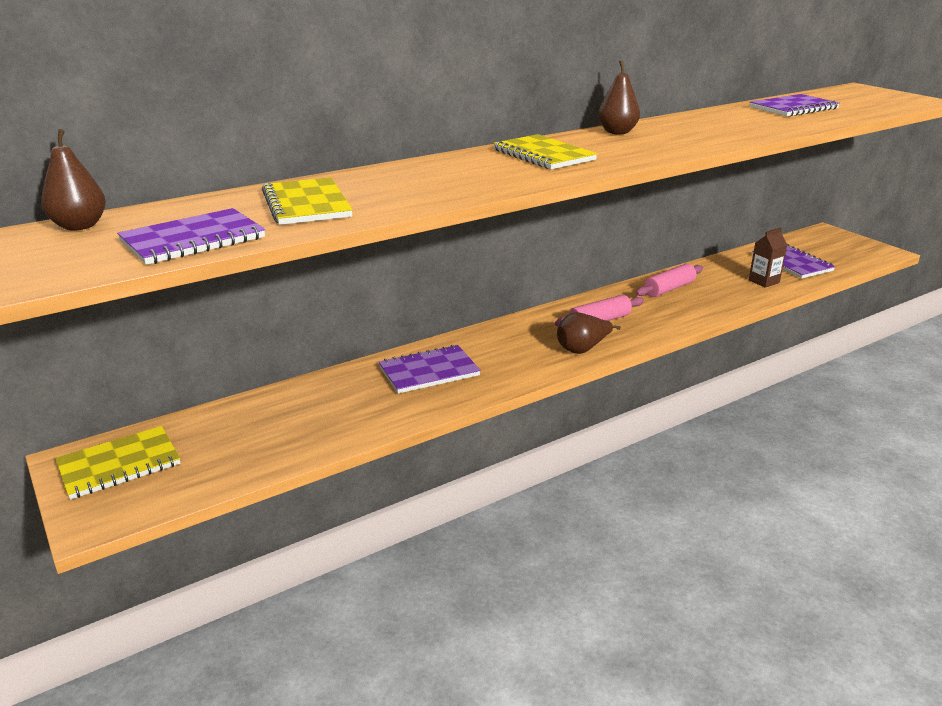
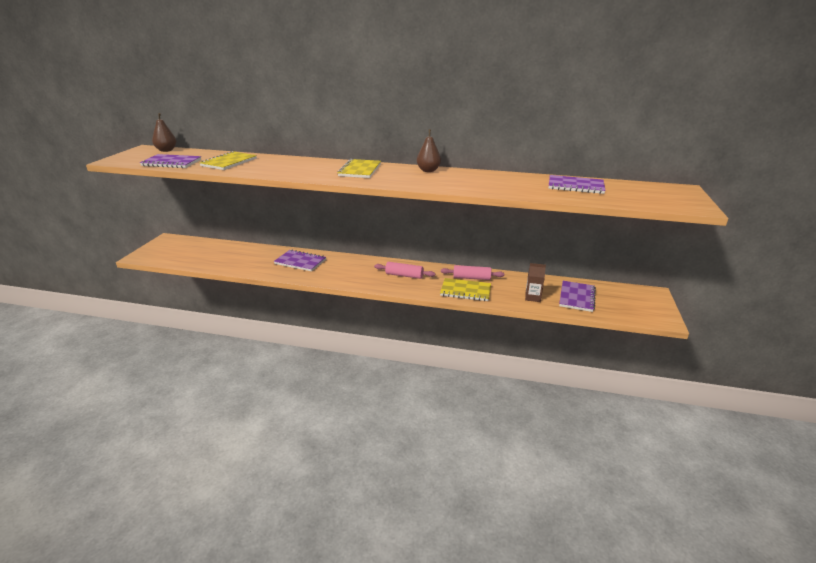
camera: 45 degrees right, 0 degrees up
(119, 464) = (172, 246): yellow notebook -> yellow notebook (465, 291)
(582, 349) = (369, 282): brown pear -> none

